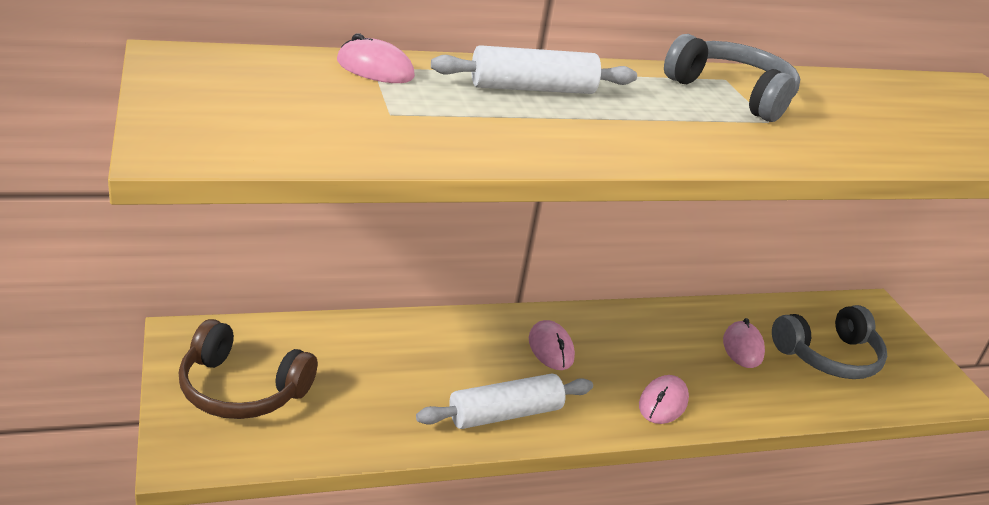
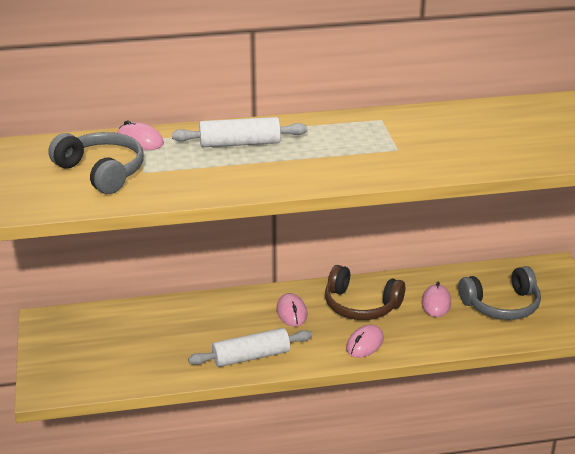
camera: 10 degrees right, 0 degrees up
(241, 389) = (79, 350): brown headphones -> brown headphones (361, 305)
(732, 94) = (381, 131): grey headphones -> grey headphones (101, 172)

